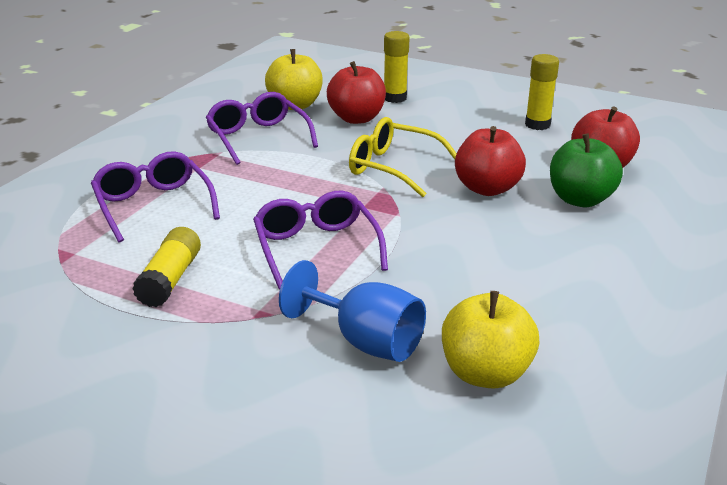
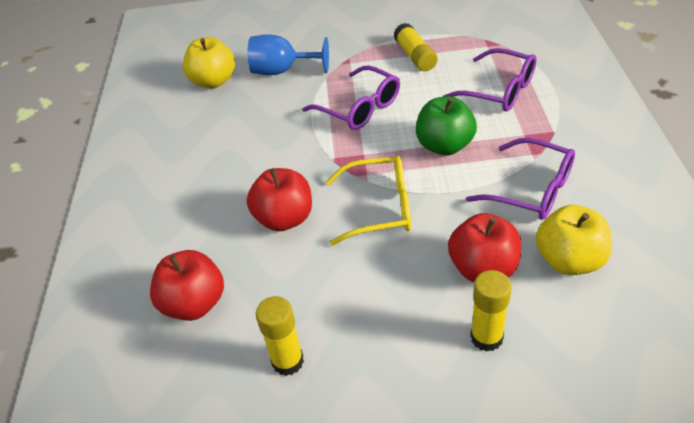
camera: 155 degrees right, 15 degrees up
(580, 200) = (201, 242): green apple -> green apple (444, 146)

